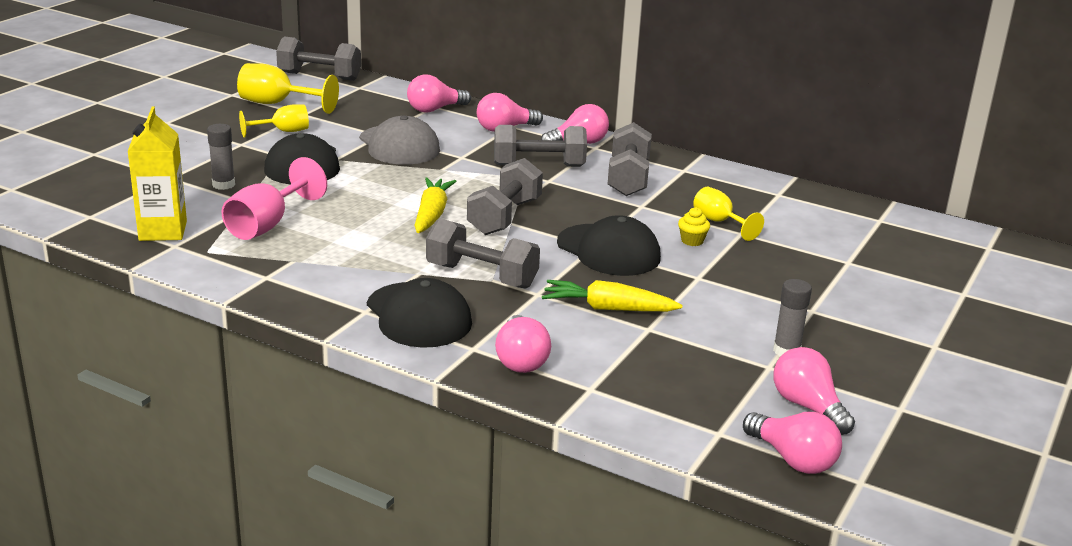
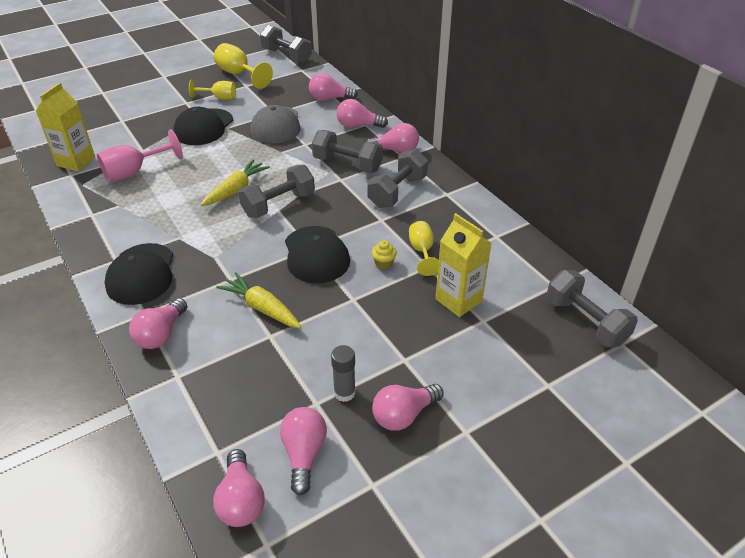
camera: 30 degrees right, 15 degrees up
(223, 185) = (143, 133): grey glue stick -> none
(481, 276) = (212, 252): grey dumbbell -> grey dumbbell (585, 321)
(805, 252) = (458, 300): none -> yellow carton
(864, 350) = (404, 415): none -> pink light bulb

